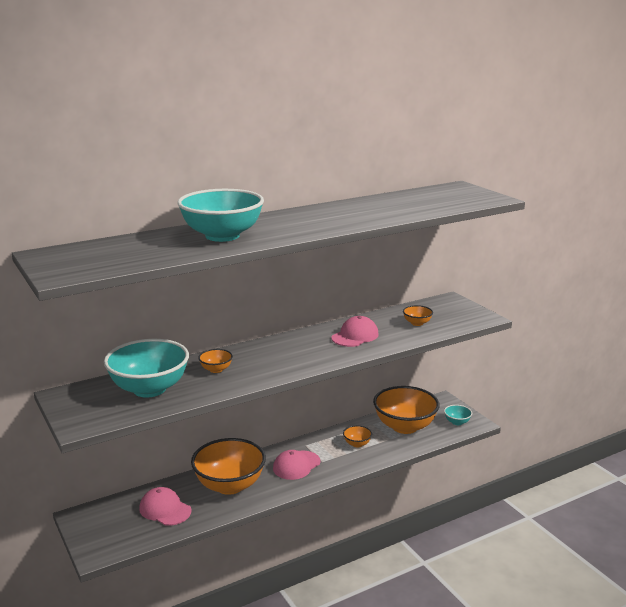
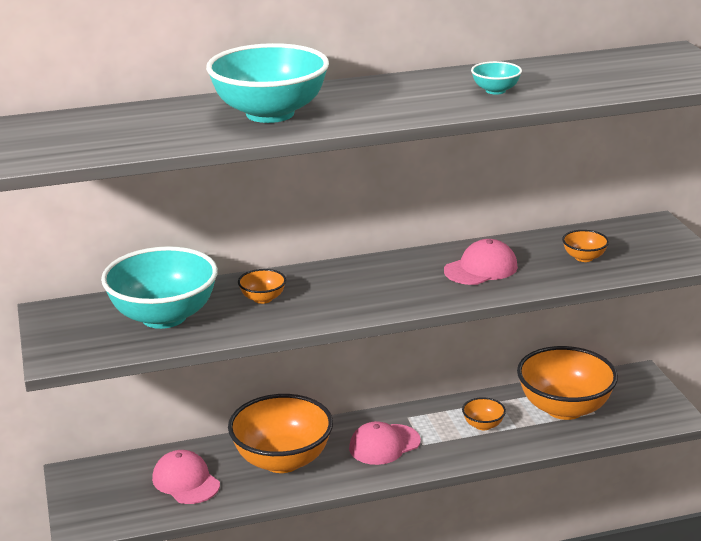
camera: 15 degrees right, 5 degrees up
(457, 422) = (647, 411): turquoise bowl -> turquoise bowl (495, 91)

